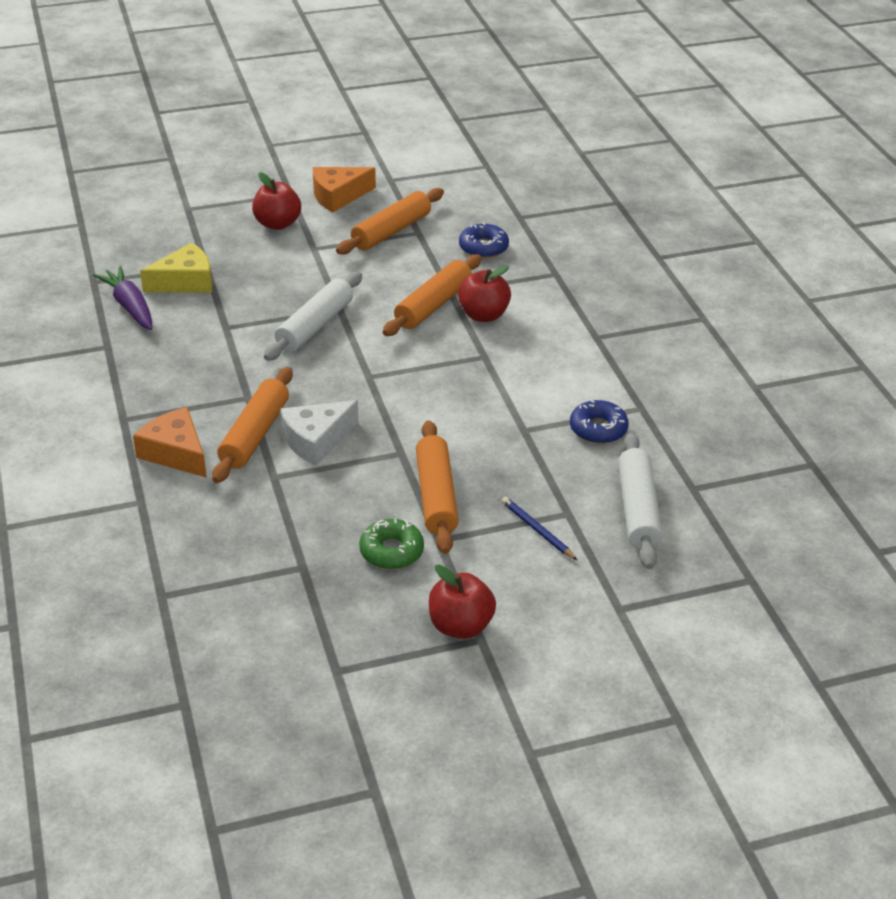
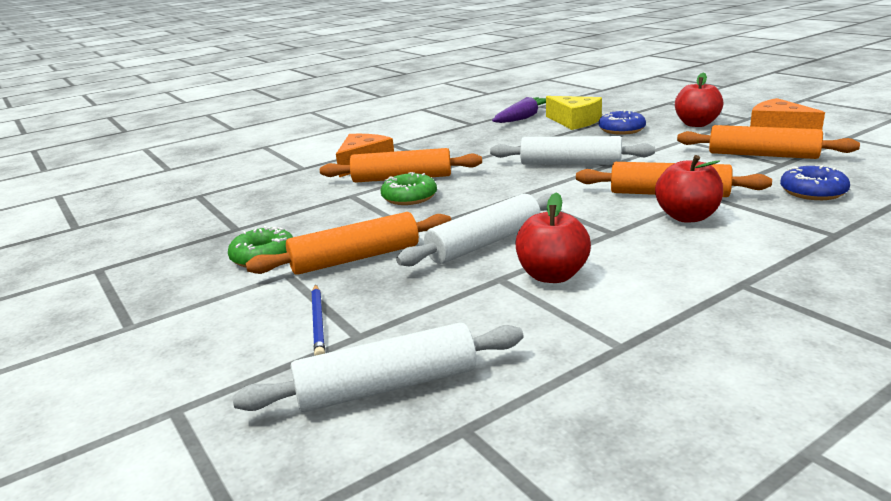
camera: 75 degrees right, 15 degrees down
(316, 440) = (409, 197): white cheese -> green donut
(458, 421) = (485, 243): none -> white rolling pin
(460, 626) = (151, 311): red apple -> red apple (552, 275)
(537, 530) = (318, 322): blue pencil -> blue pencil turned 135 degrees clockwise
(598, 429) = (542, 323): blue donut -> blue donut (621, 130)

